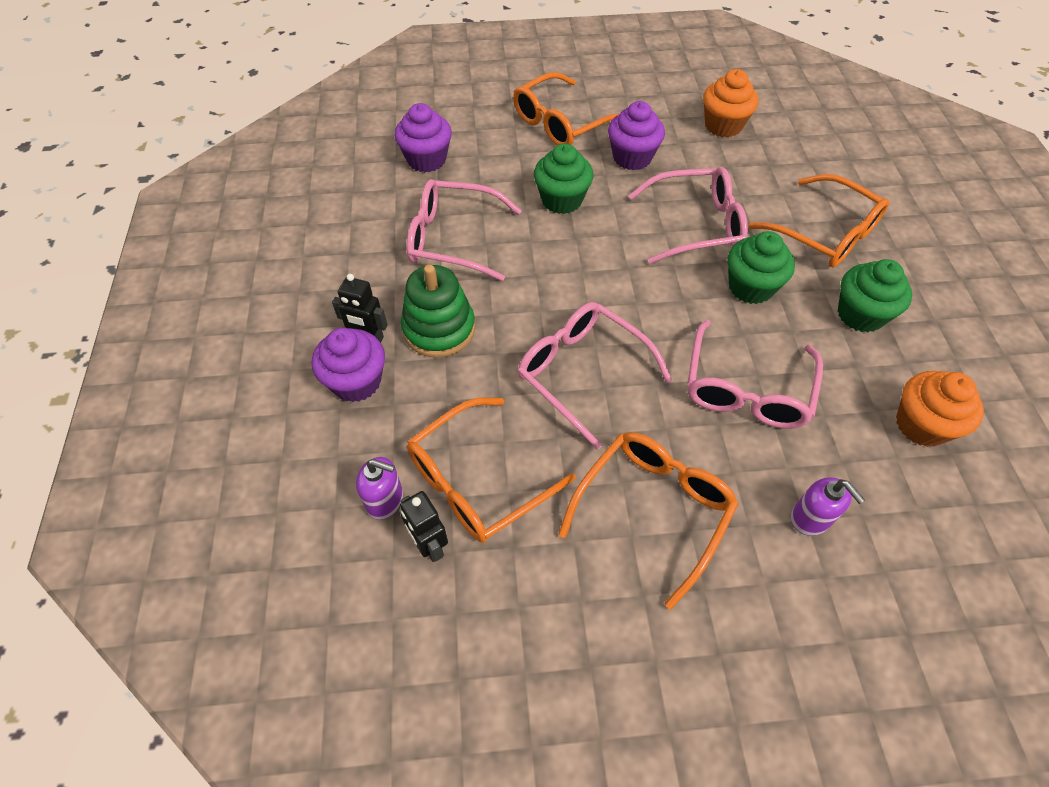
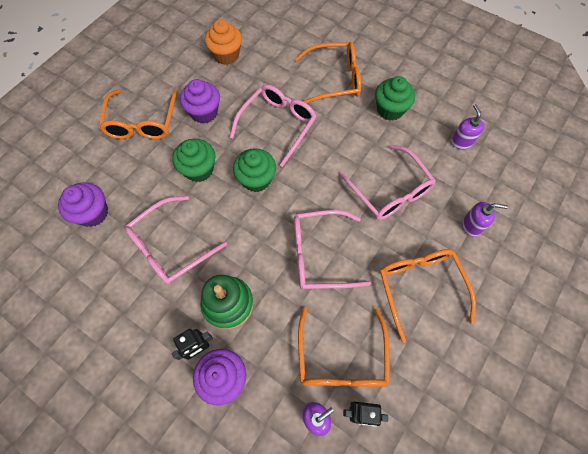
camera: 50 degrees left, 10 degrees up
(750, 287) = (336, 137): green cupcake -> green cupcake (256, 179)
(921, 425) = (461, 142): orange cupcake -> purple soap dispenser

